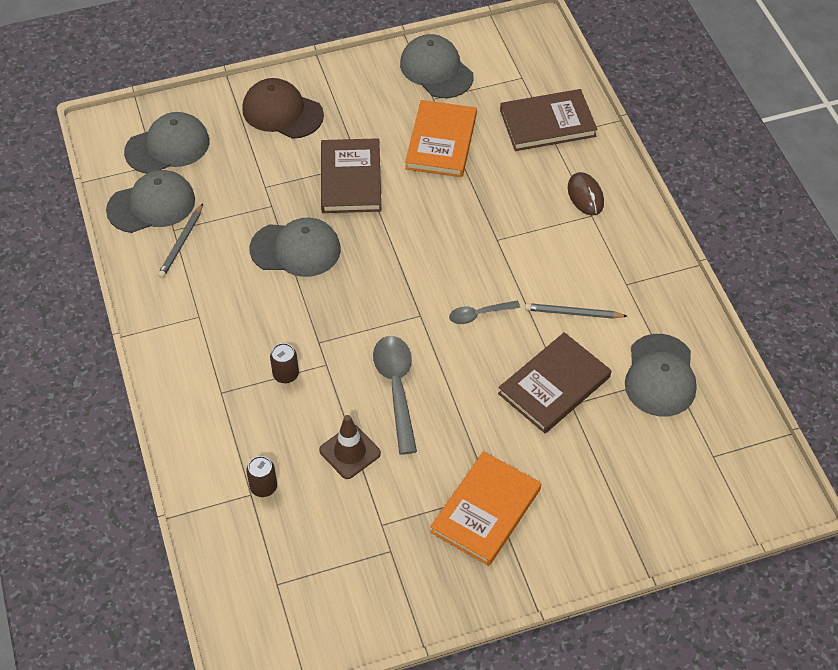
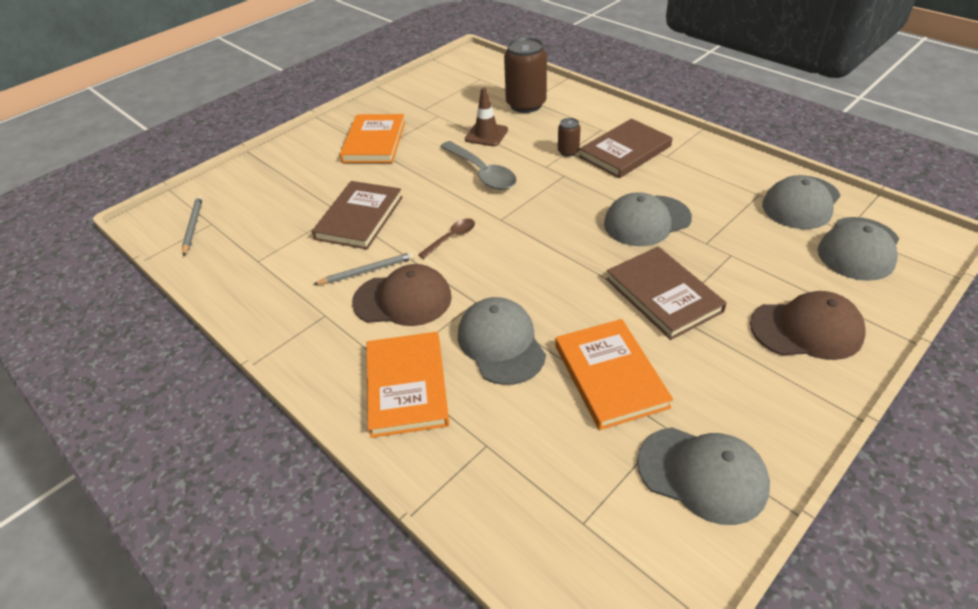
camera: 155 degrees right, 10 degrees down
(181, 243) = (740, 189): grey pencil -> grey pencil (193, 226)
(263, 487) = (526, 104): brown can -> brown can, size x2.07
(479, 315) = (451, 238): grey spoon -> brown spoon
(547, 123) = (502, 462): brown book -> brown book (625, 151)
(555, 269) = (403, 299): none -> brown cap
(585, 196) = (406, 386): brown mouse -> orange book
(660, 376) = (269, 256): grey cap -> grey cap (501, 343)

